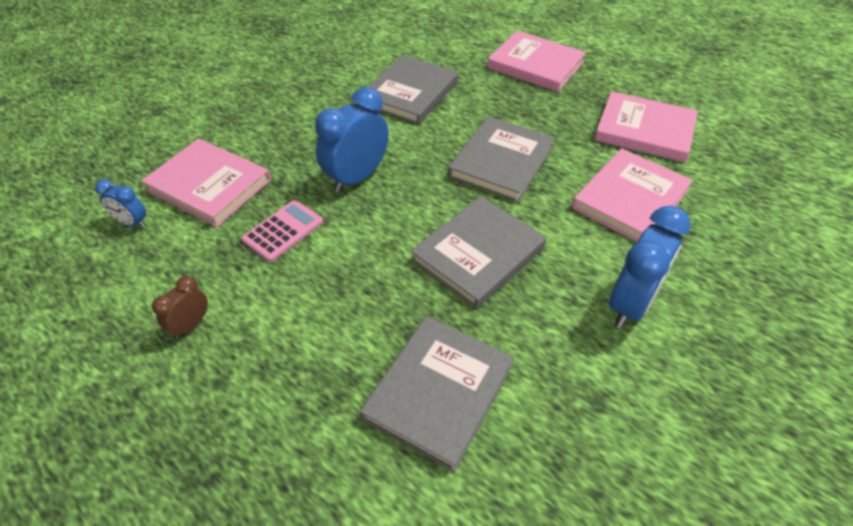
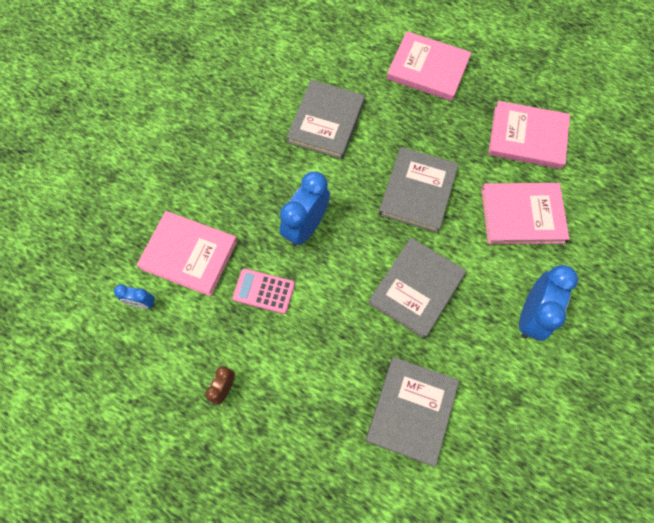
camera: 10 degrees left, 20 degrees up
(283, 231) = (264, 291): pink calculator -> pink calculator turned 105 degrees counterclockwise
(630, 199) = (522, 215): pink book -> pink book turned 60 degrees clockwise

